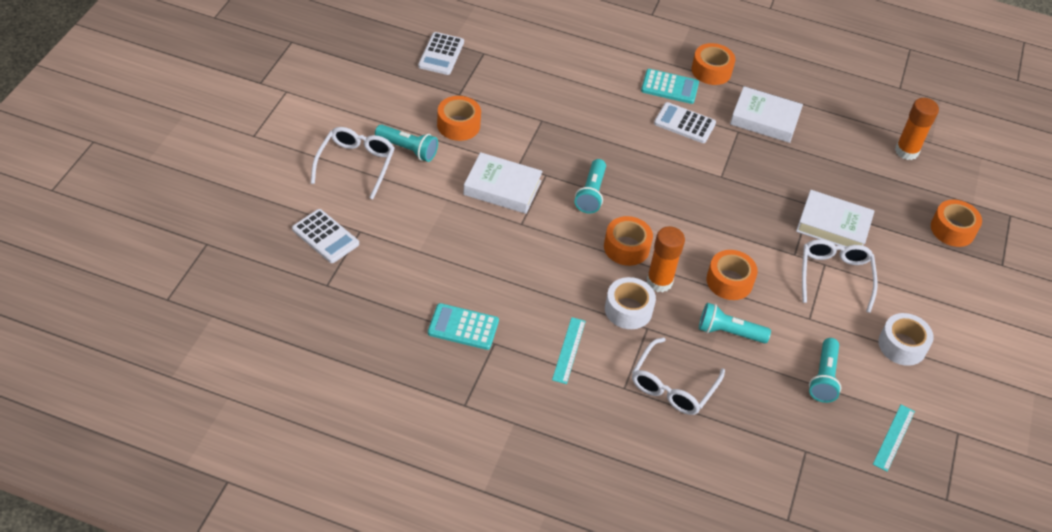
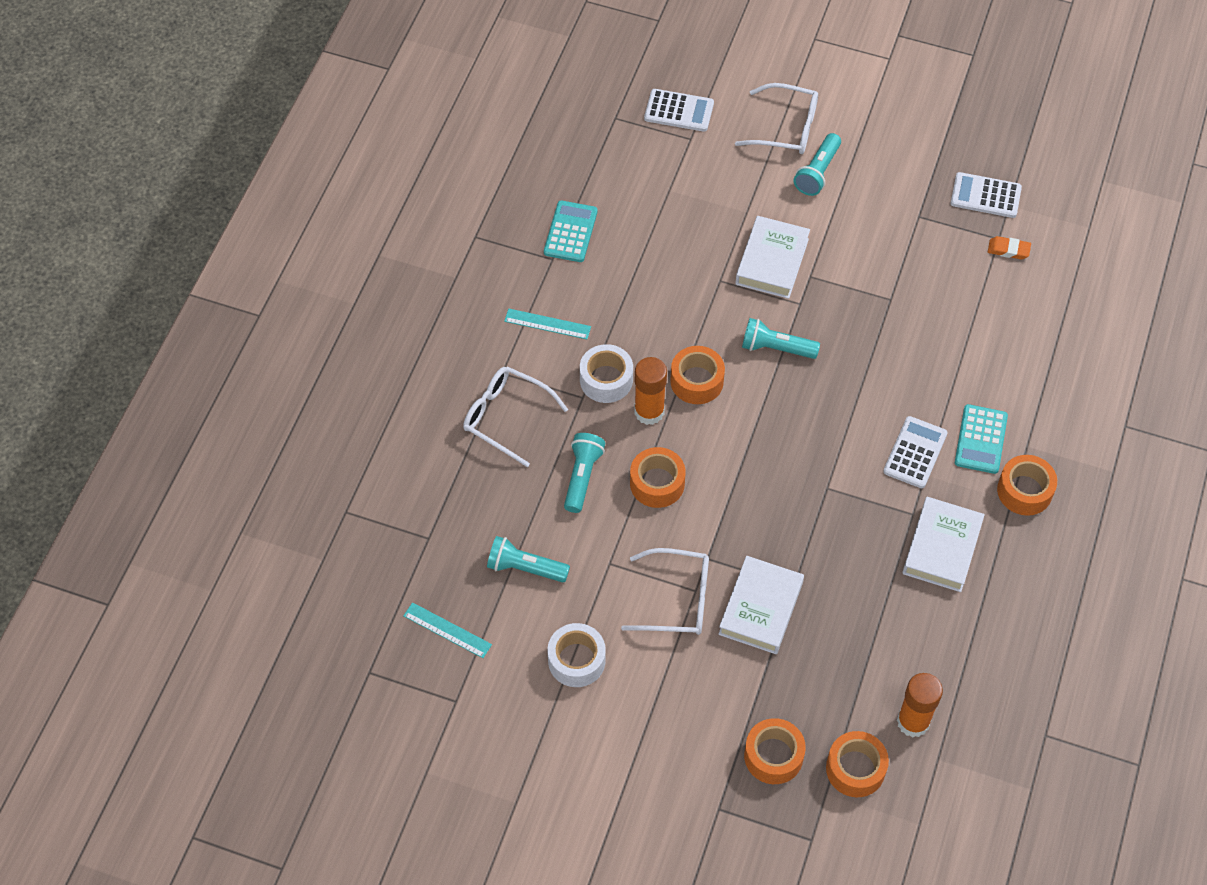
camera: 95 degrees right, 10 degrees up
(325, 237) = (679, 111): white calculator -> white calculator turned 120 degrees counterclockwise
(458, 125) = (866, 217): orange tape -> orange tape (855, 769)
(495, 49) = (1008, 250): none -> orange eraser

